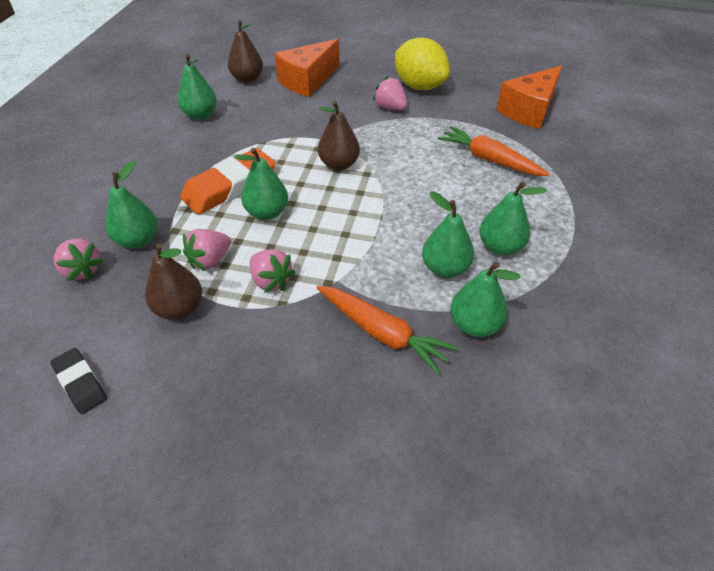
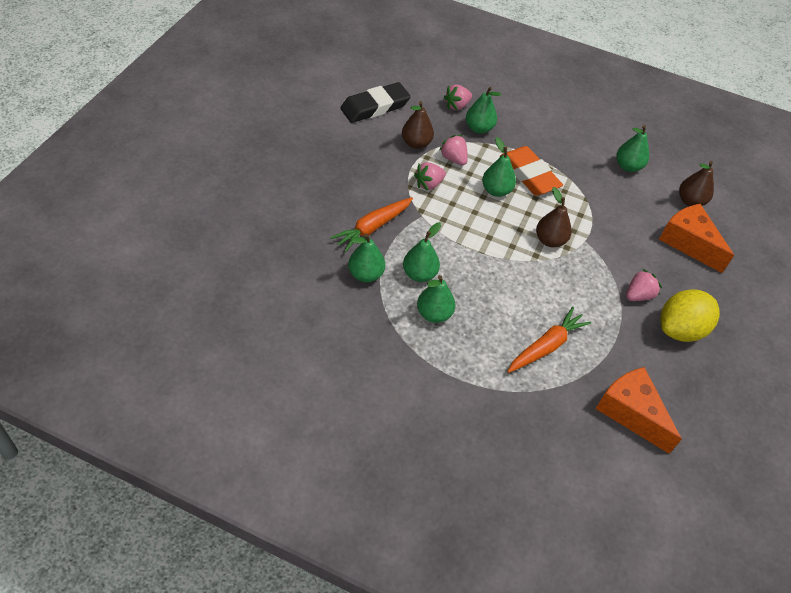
camera: 95 degrees right, 5 degrees up
(80, 383) = (375, 107): black eraser -> black eraser, size x1.83

